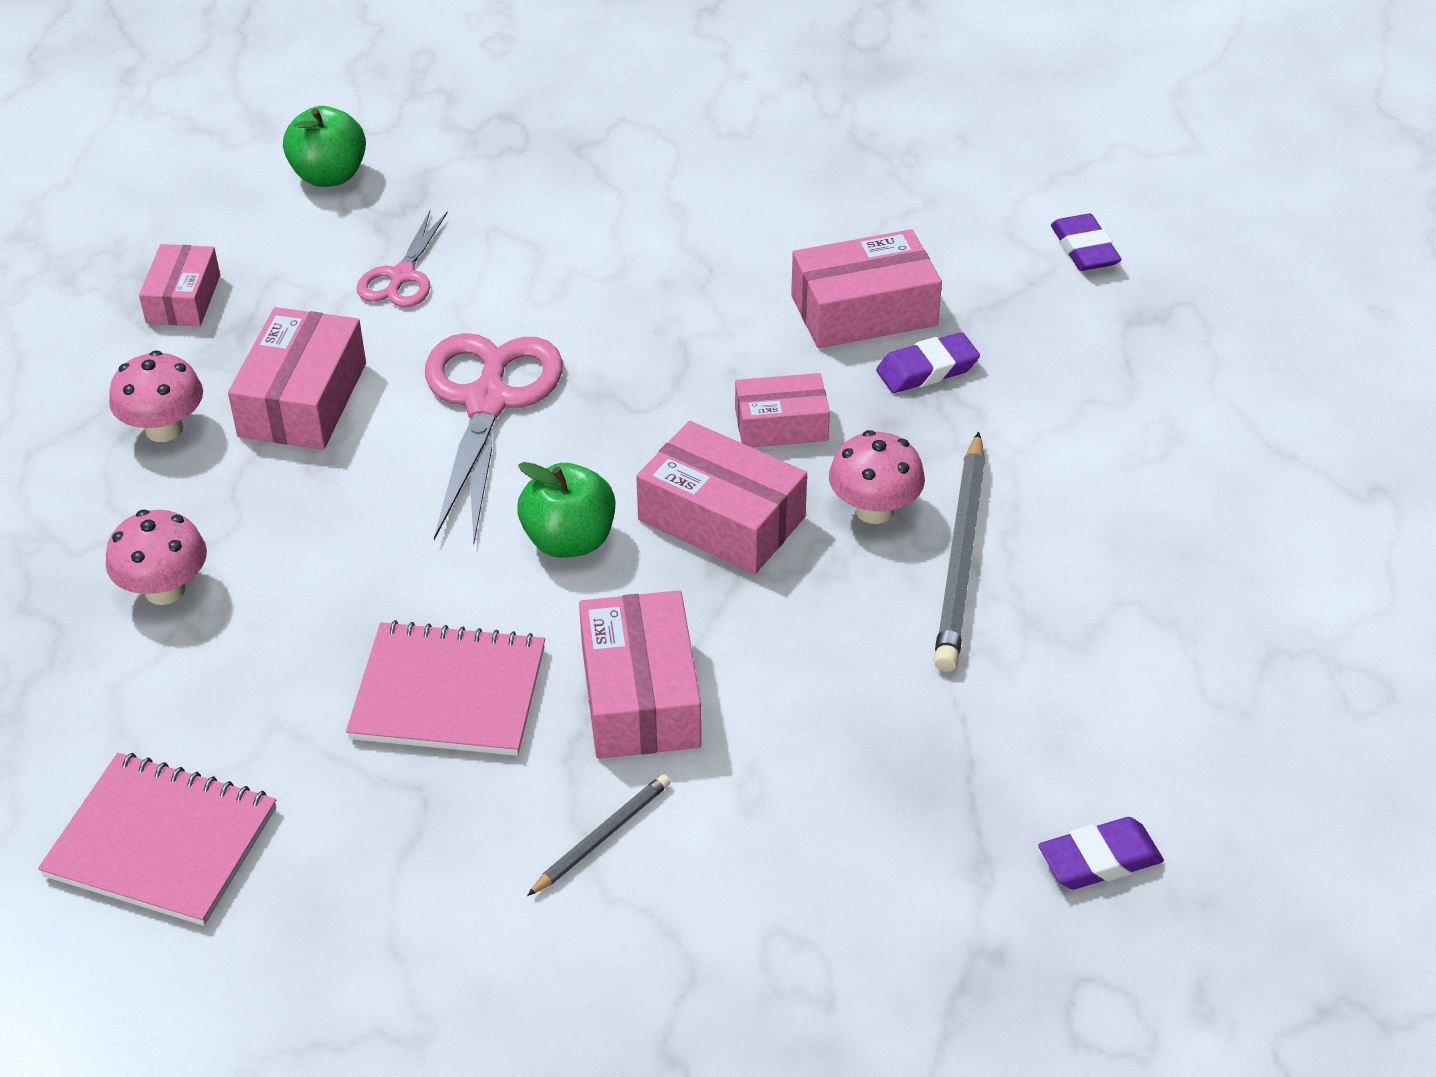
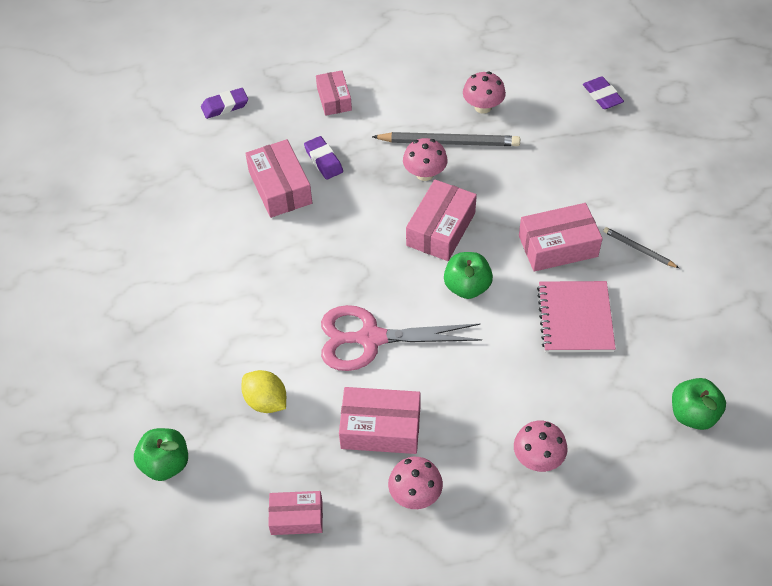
camera: 95 degrees left, 10 degrees up
(162, 842) = (693, 414): pink notebook -> green apple
(402, 276) = (266, 401): pink scissors -> yellow lemon
(781, 425) = (371, 213): pink box -> pink box (334, 99)
(1068, 626) = (483, 107): none -> pink mushroom

